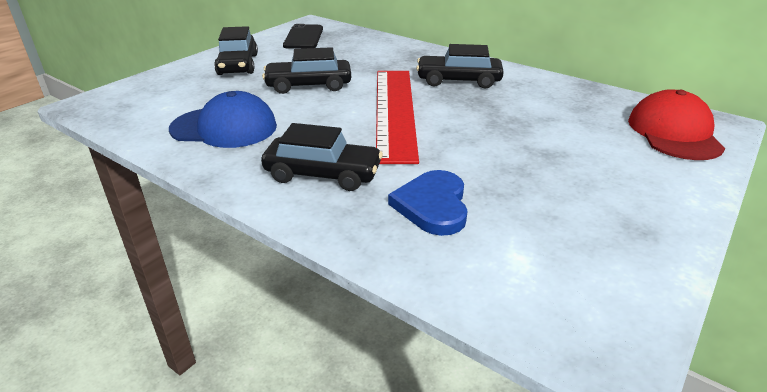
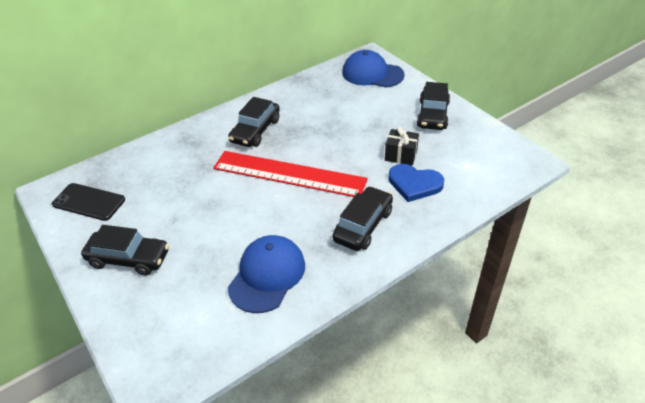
camera: 70 degrees left, 10 degrees up
(308, 85) = (213, 214): black car -> black car (432, 115)
(492, 184) = (401, 155): none -> black gift
(674, 133) = (372, 74): red cap -> blue cap

